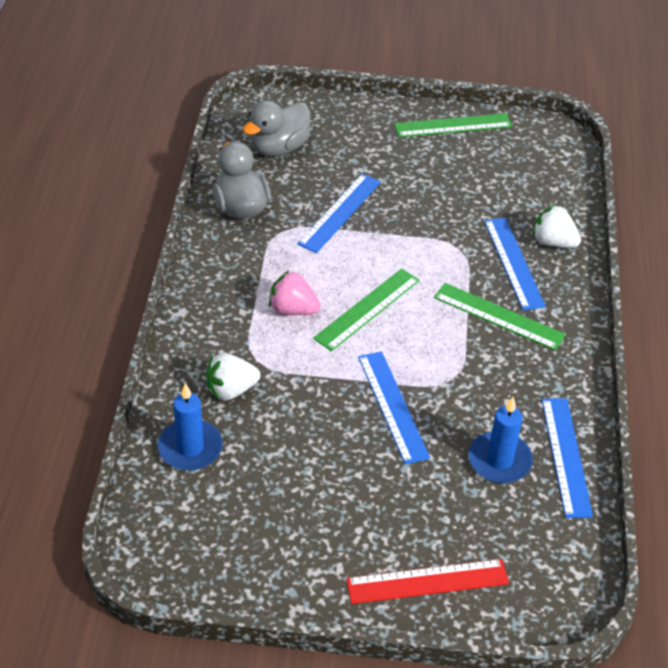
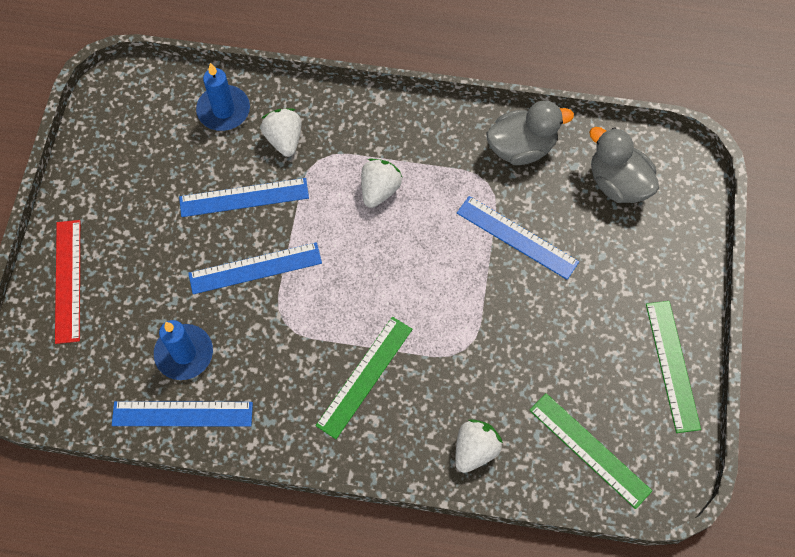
camera: 95 degrees right, 20 degrees up
(293, 310) = (379, 190): pink strawberry -> white strawberry
(367, 309) = (378, 254): green ruler -> green ruler (589, 450)
(514, 263) = (442, 402): blue ruler -> blue ruler (244, 198)

